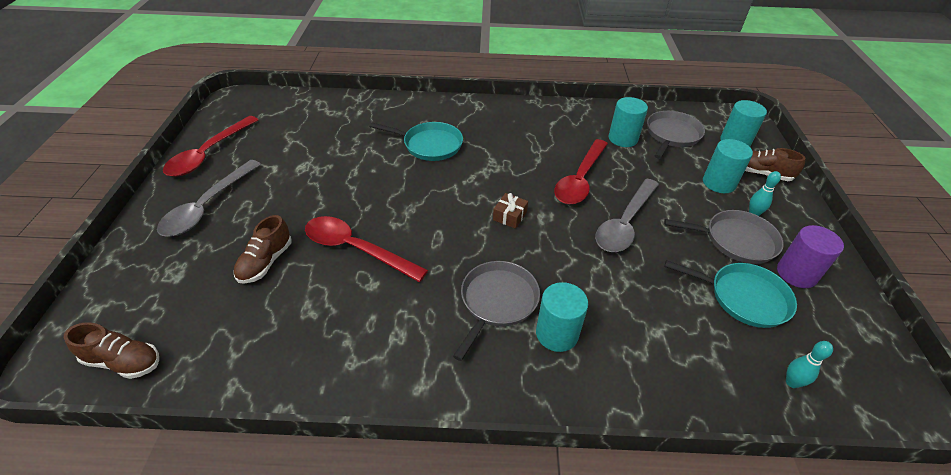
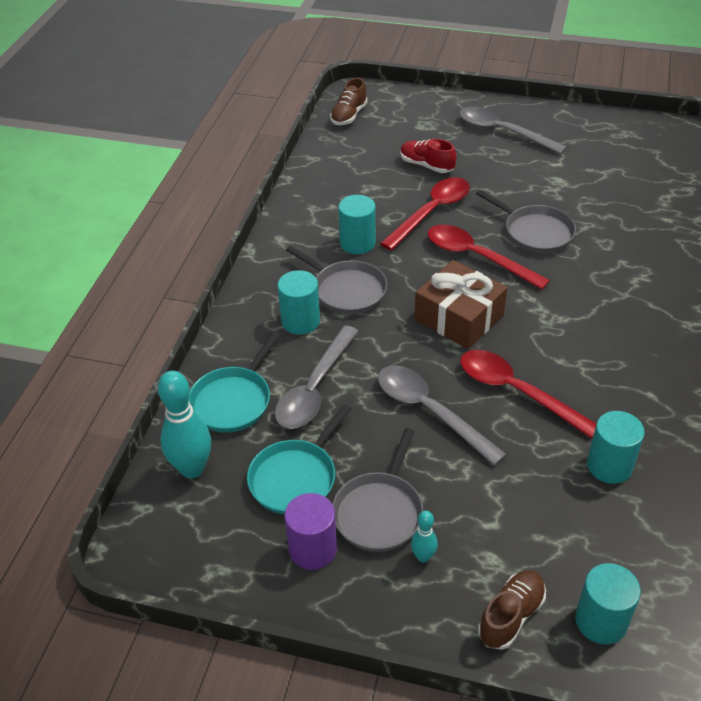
camera: 105 degrees right, 0 degrees up
(209, 153) = (583, 125): red spoon -> red spoon (477, 257)
(266, 262) = (426, 165): brown shoe -> red shoe
(430, 145) = (595, 271): turquoise pan -> turquoise pan (233, 401)
(509, 216) = (459, 317): brown gift -> brown gift, size x2.19
(640, 303) = (315, 388): none -> grey spoon
(672, 135) = (620, 534): grey pan -> grey pan (535, 232)
(719, 183) = (494, 545): turquoise cylinder -> turquoise cylinder (357, 243)
(792, 382) = (192, 469): turquoise bowling pin -> turquoise bowling pin, size x1.99

